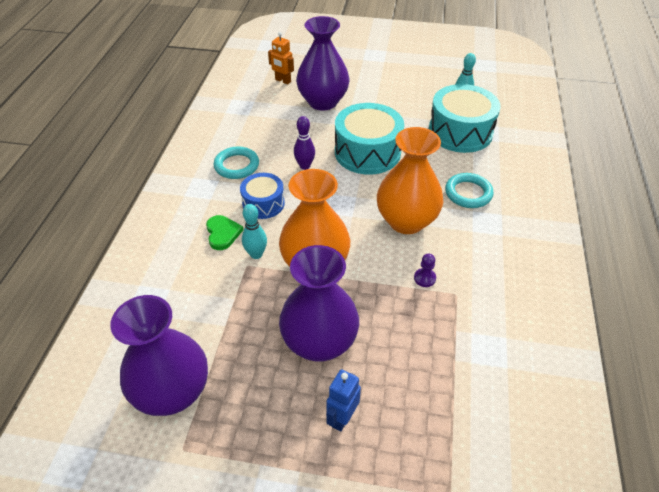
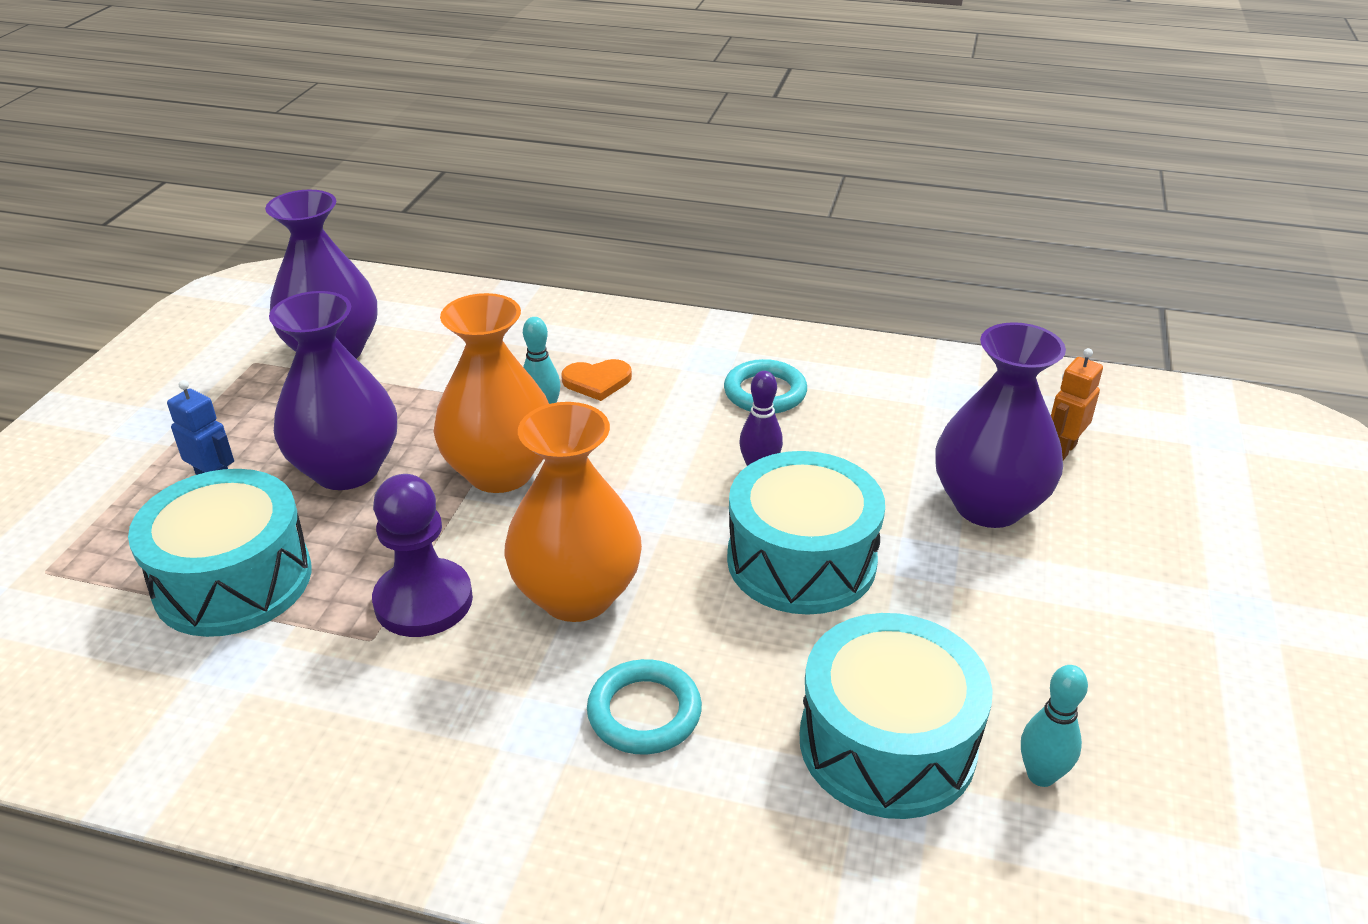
camera: 95 degrees right, 10 degrees down
(222, 233) = (597, 381): green heart -> orange heart
(263, 203) = (660, 421): blue drum -> none
(424, 278) = (423, 601): purple pawn -> purple pawn, size x2.34
(431, 372) = (233, 580): none -> turquoise drum

